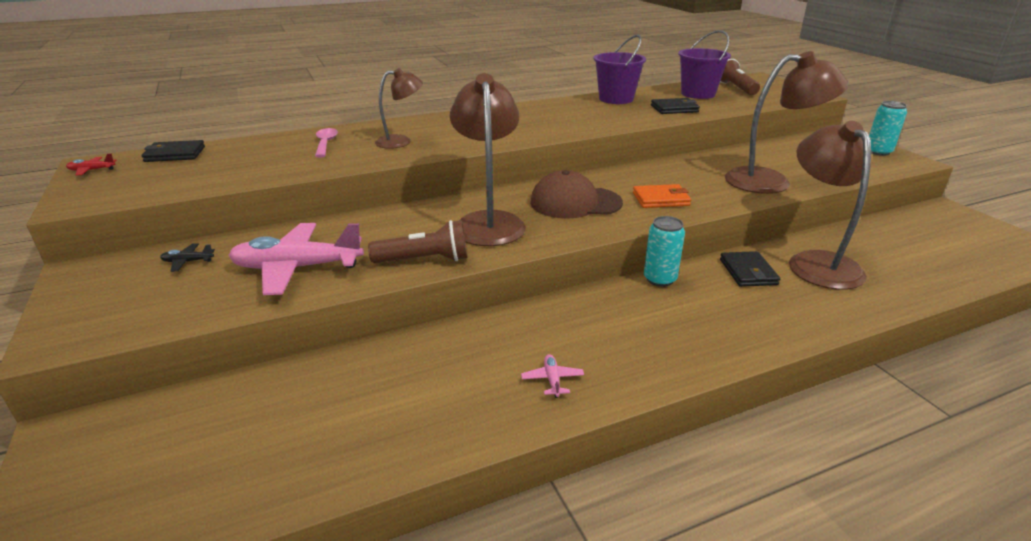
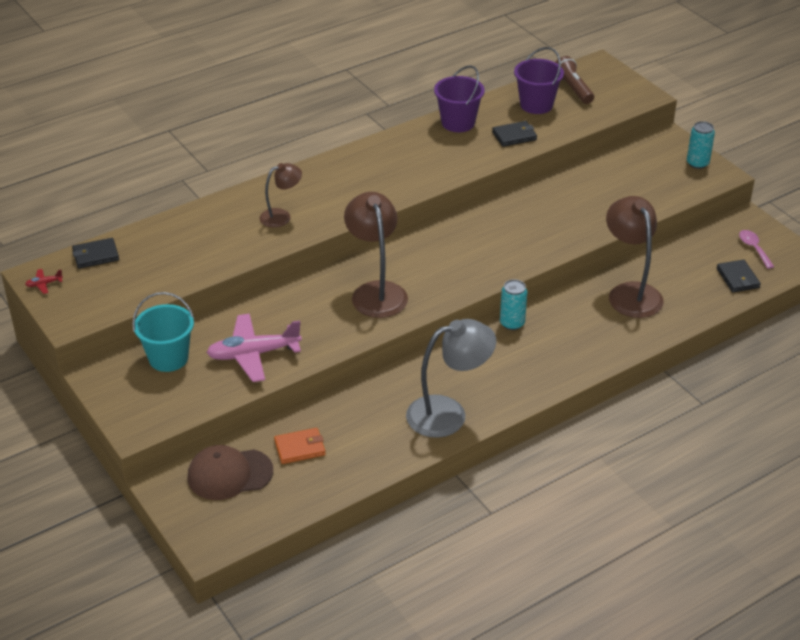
camera: 10 degrees left, 10 degrees up
(188, 262) = (168, 358): black plane -> turquoise bucket
(325, 143) = (217, 226): pink spoon -> pink spoon (754, 248)
(425, 260) = (342, 336): brown flashlight -> none
(552, 380) = (448, 414): pink plane -> grey lamp
(575, 203) = (440, 262): brown cap -> brown cap (229, 474)
(660, 199) = (508, 250): orange wallet -> orange wallet (300, 448)
(748, 272) = (577, 308): black wallet -> black wallet (737, 278)
(771, 181) = (598, 217): brown lamp -> none

